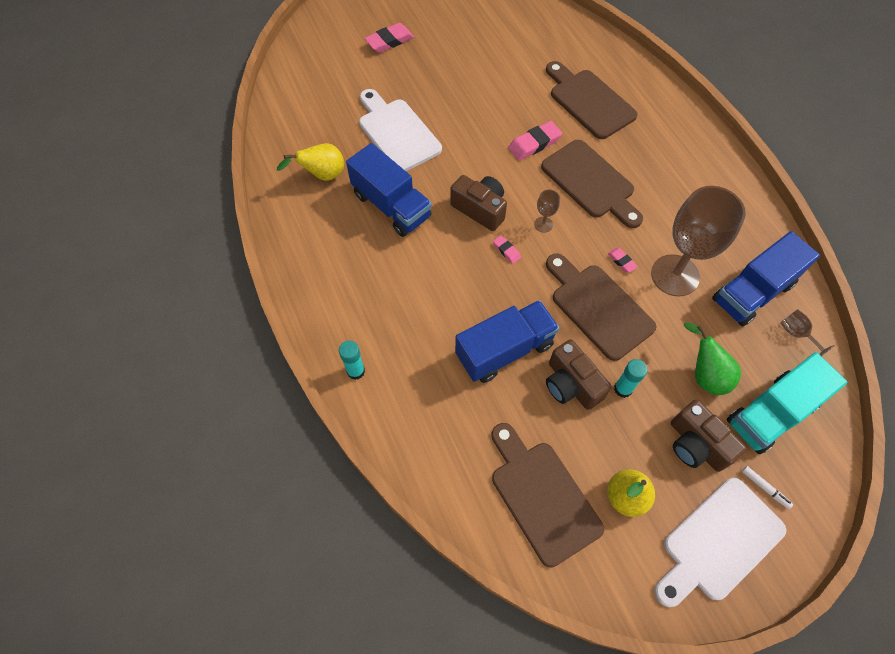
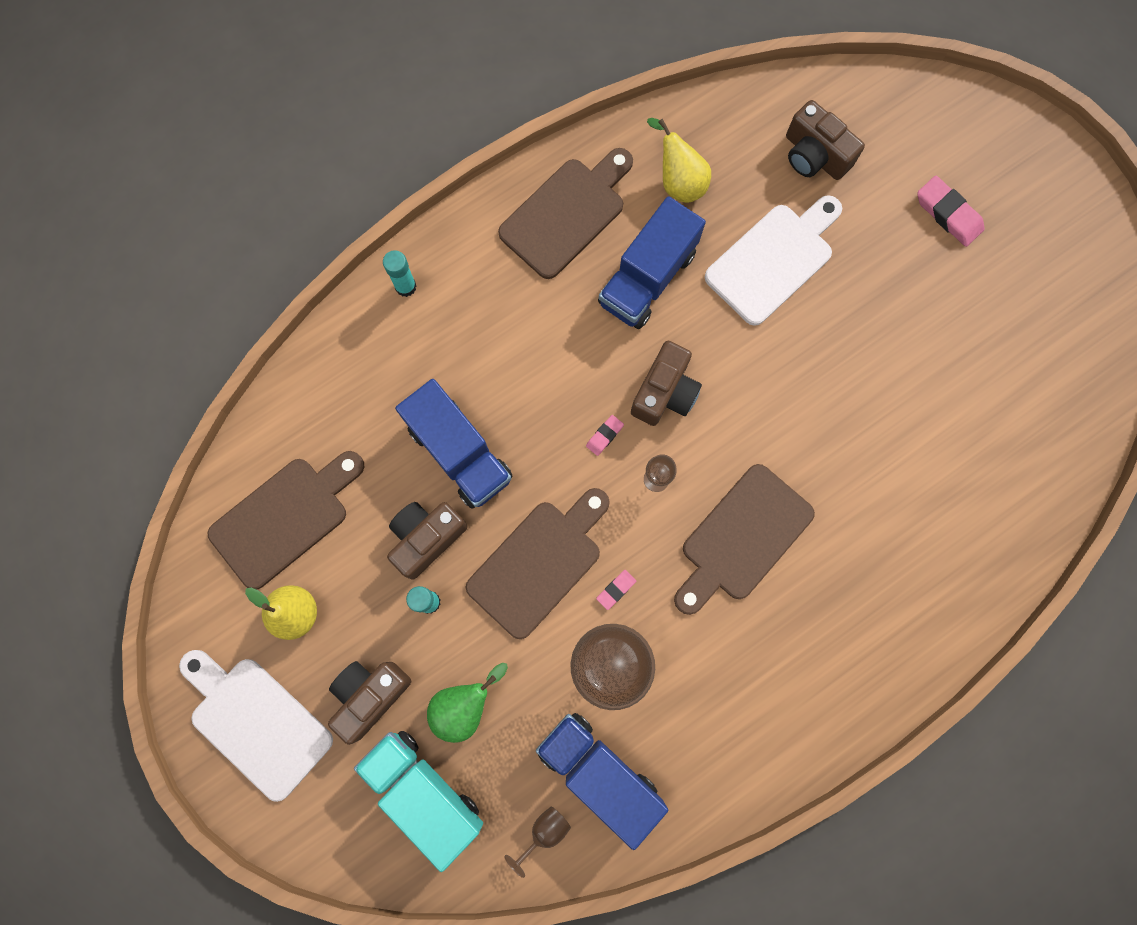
camera: 80 degrees right, 15 degrees up
(327, 98) = (814, 155): none -> brown camera
(534, 144) = (796, 451): pink eraser -> none
(589, 101) = (898, 523): brown cutting board -> brown cutting board (566, 214)
(764, 488) = (326, 779): white marker -> none

